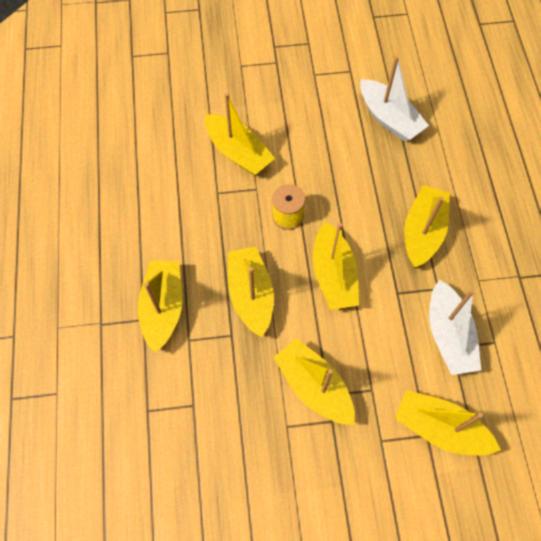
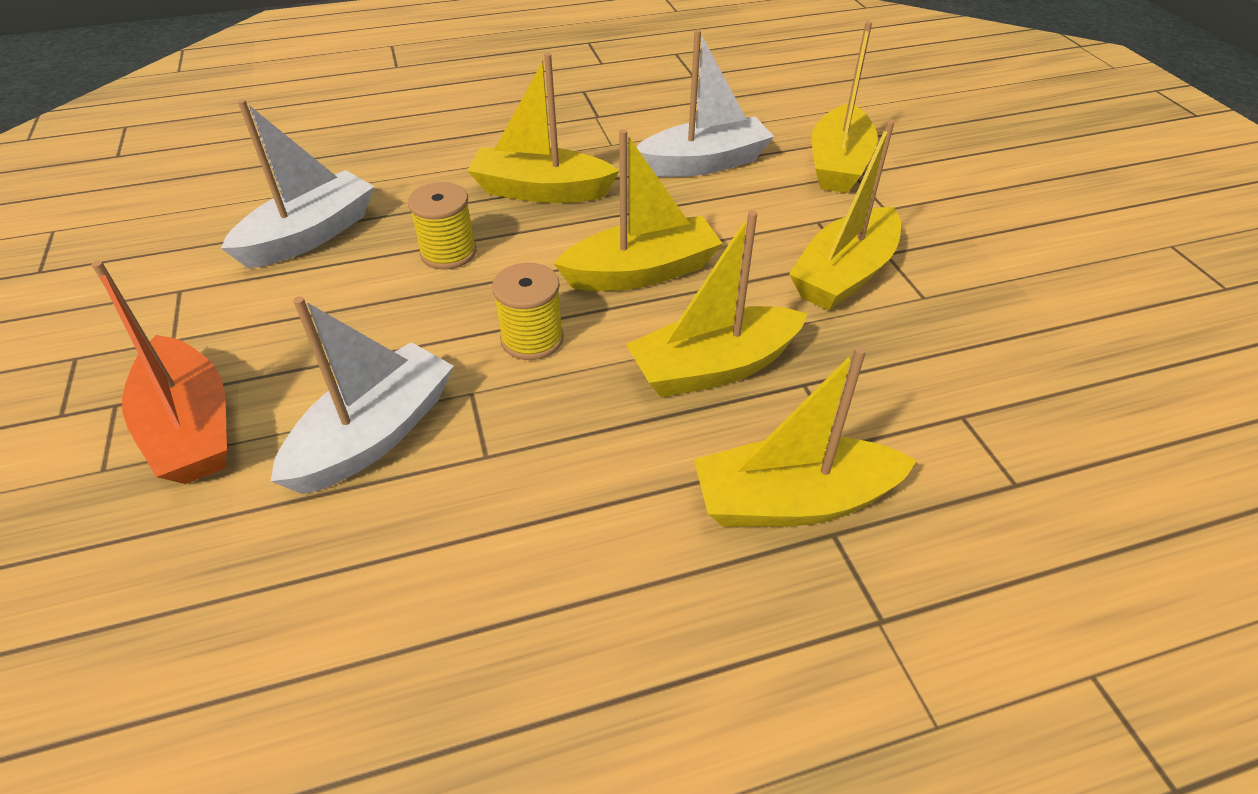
camera: 100 degrees left, 20 degrees down
(238, 152) = (375, 435): yellow boat -> white boat
(256, 89) = (191, 428): none -> orange boat
(365, 181) = (448, 252): none -> yellow spool

